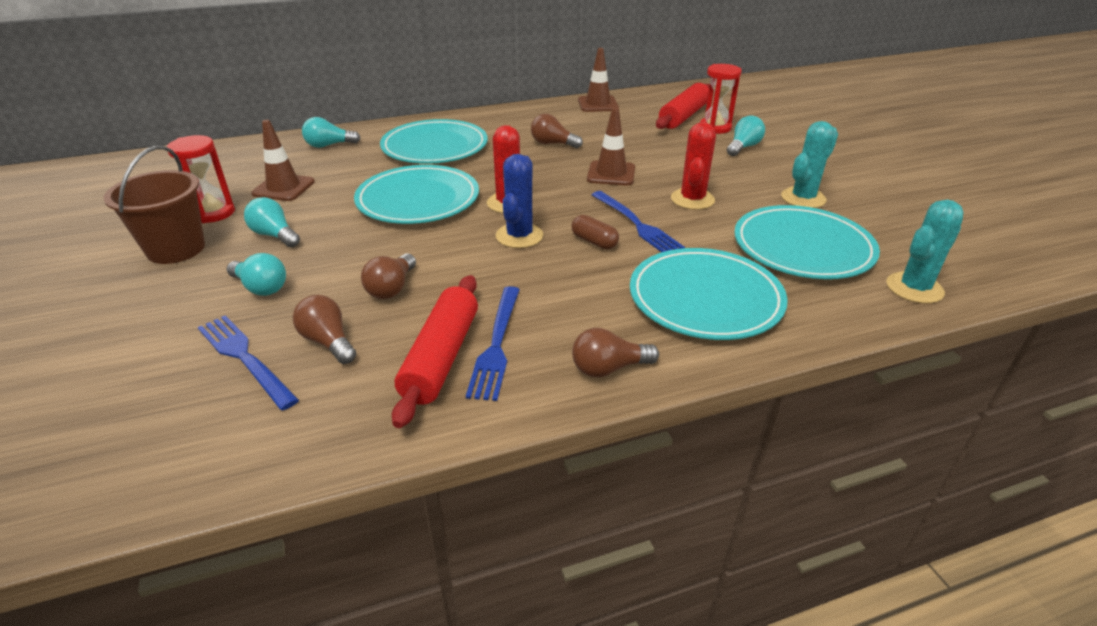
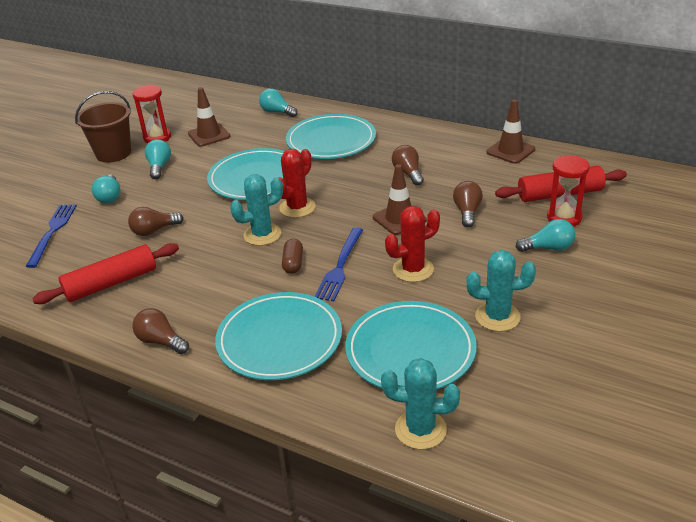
camera: 50 degrees right, 0 degrees up
(328, 342) = (88, 244): brown light bulb -> brown light bulb (467, 212)
(496, 345) = (141, 293): blue fork -> none
(519, 236) = (262, 234): blue cactus -> turquoise cactus

